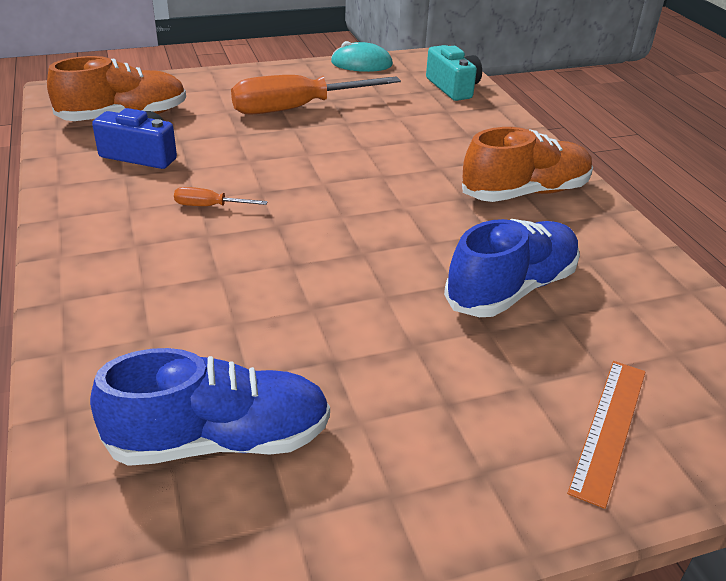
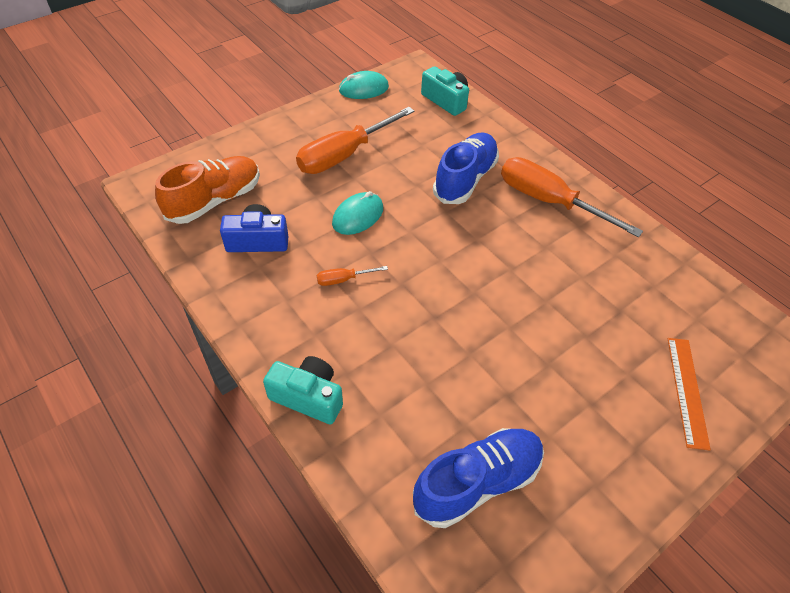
camera: 20 degrees left, 15 degrees up
(79, 297) = (308, 397): none -> turquoise camera
(271, 158) = (358, 216): none -> turquoise mouse
(511, 289) = (582, 296): blue shoe -> blue shoe (465, 179)
(525, 193) = (548, 201): orange shoe -> orange screwdriver

